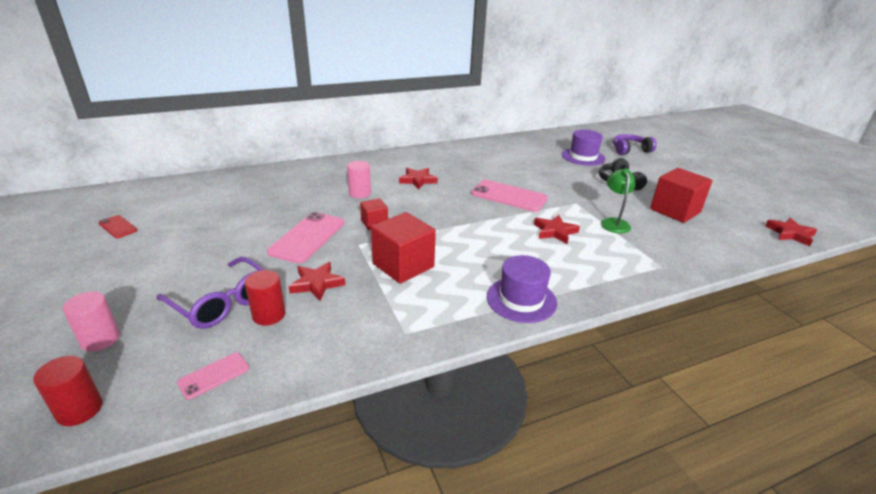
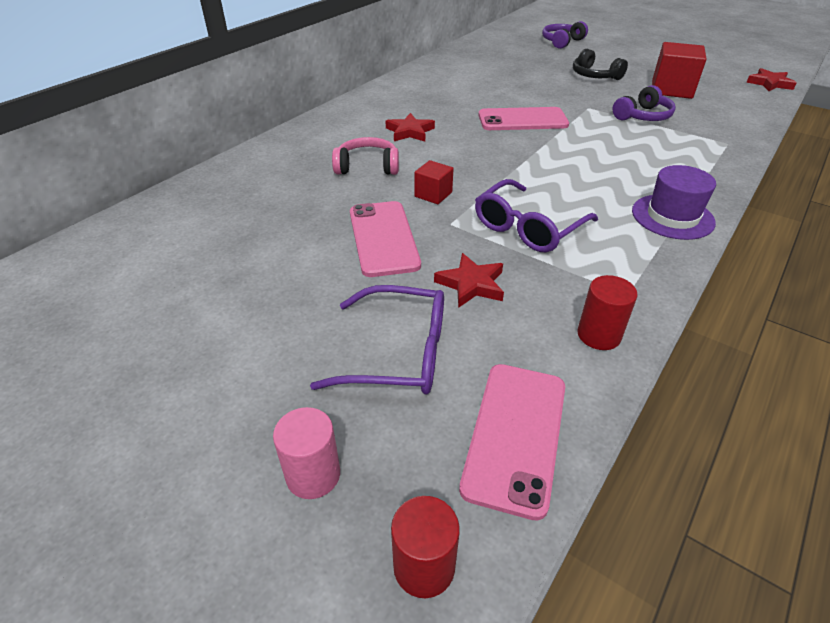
camera: 30 degrees left, 10 degrees up
(118, 227) = (96, 327): red phone -> none
(214, 375) = (515, 435): pink phone -> pink phone, size x1.94
(269, 315) = (472, 341): red cylinder -> red cylinder (599, 335)
(360, 193) = (367, 167): pink cylinder -> pink headphones
(403, 265) = (527, 228): red cube -> purple glasses
(555, 232) = (610, 141): red star -> none
(583, 157) = (532, 59): purple hat -> none
(614, 222) = (643, 116): green lamp -> purple headphones

